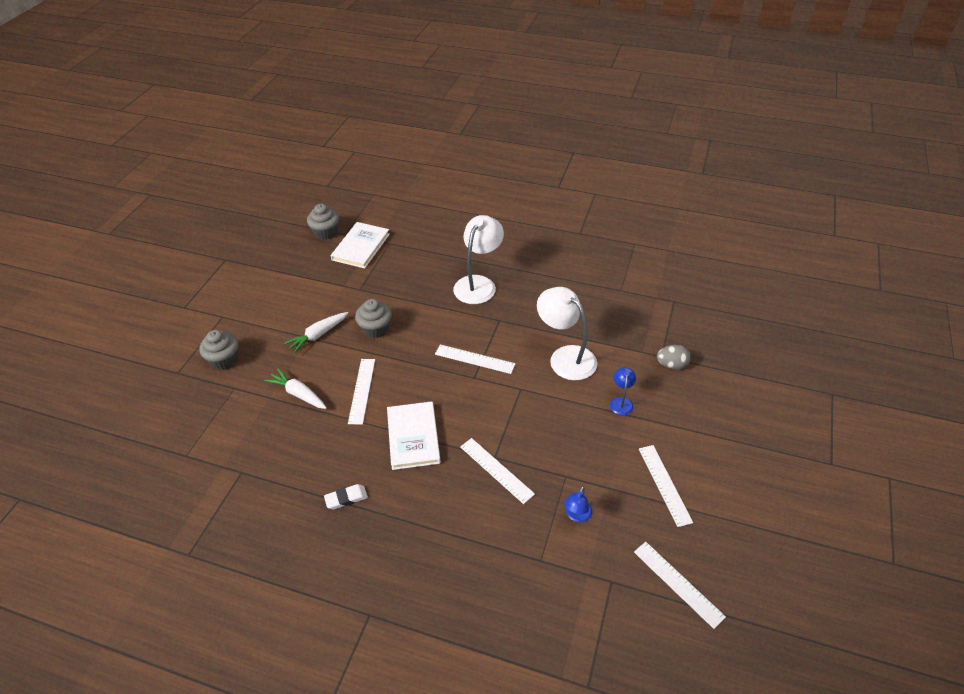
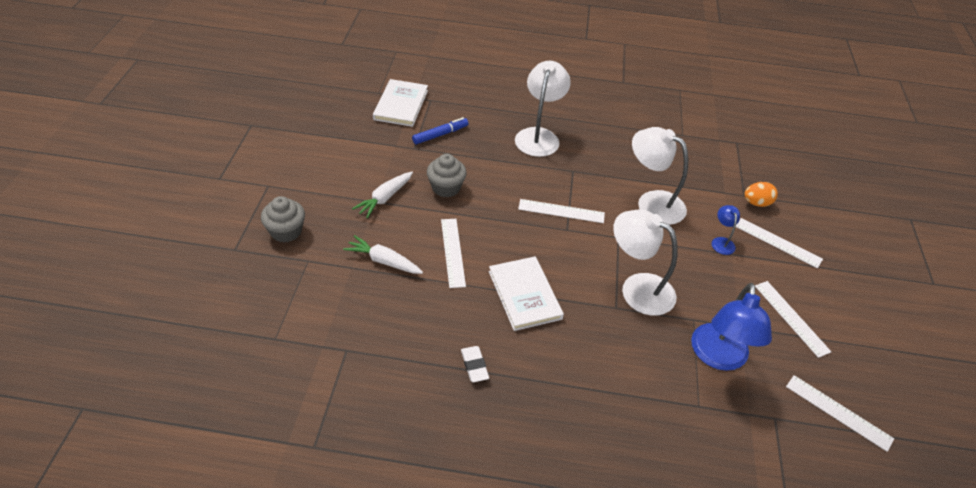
camera: 15 degrees left, 0 degrees up
(326, 232) = (357, 92): grey cupcake -> none
(346, 498) = (474, 366): white eraser -> white eraser turned 75 degrees counterclockwise
(387, 277) = (440, 134): none -> blue marker
(496, 470) = (622, 320): white ruler -> white ruler (778, 242)
(521, 440) = (637, 288): none -> white lamp
(577, 516) = (718, 357): blue lamp -> blue lamp, size x2.11
(671, 365) = (756, 203): grey egg -> orange egg

